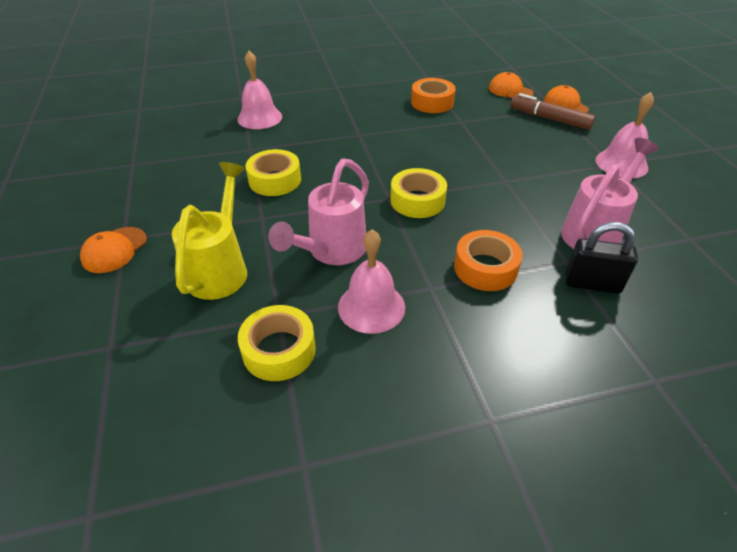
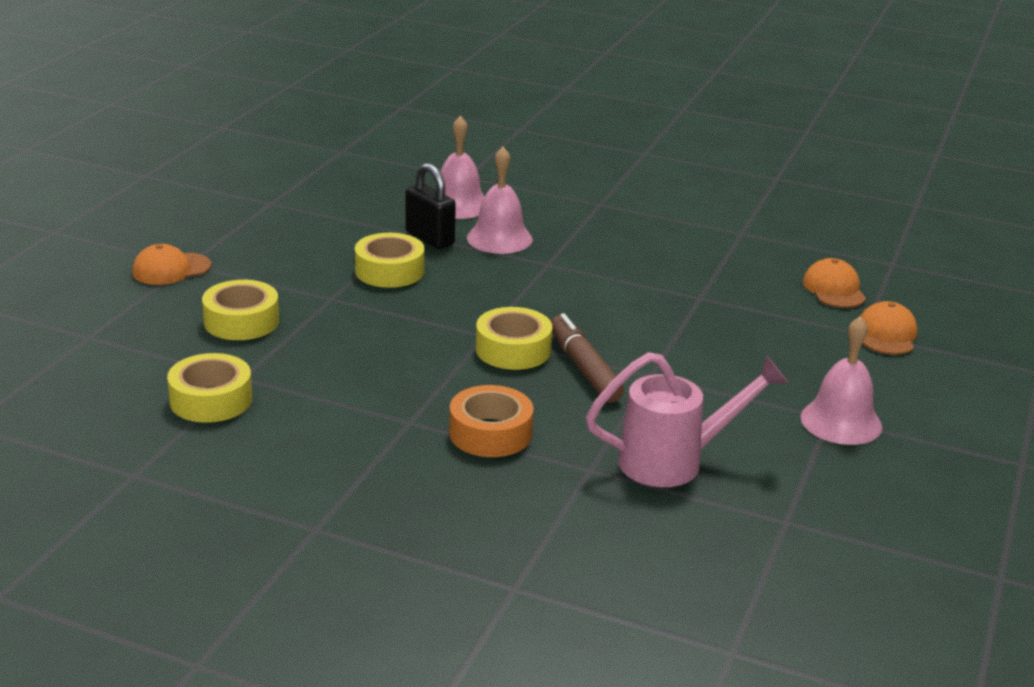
camera: 35 degrees right, 15 degrees down
(221, 268) = (241, 321): yellow watering can -> yellow tape
(331, 252) = (357, 353): pink watering can -> none
(371, 307) = (331, 409): pink bell -> pink bell (499, 238)
(432, 102) = (696, 263): orange tape -> none
(549, 119) = (832, 339): brown marker -> brown marker (584, 368)
(592, 283) = (584, 496): black padlock -> black padlock (429, 238)

